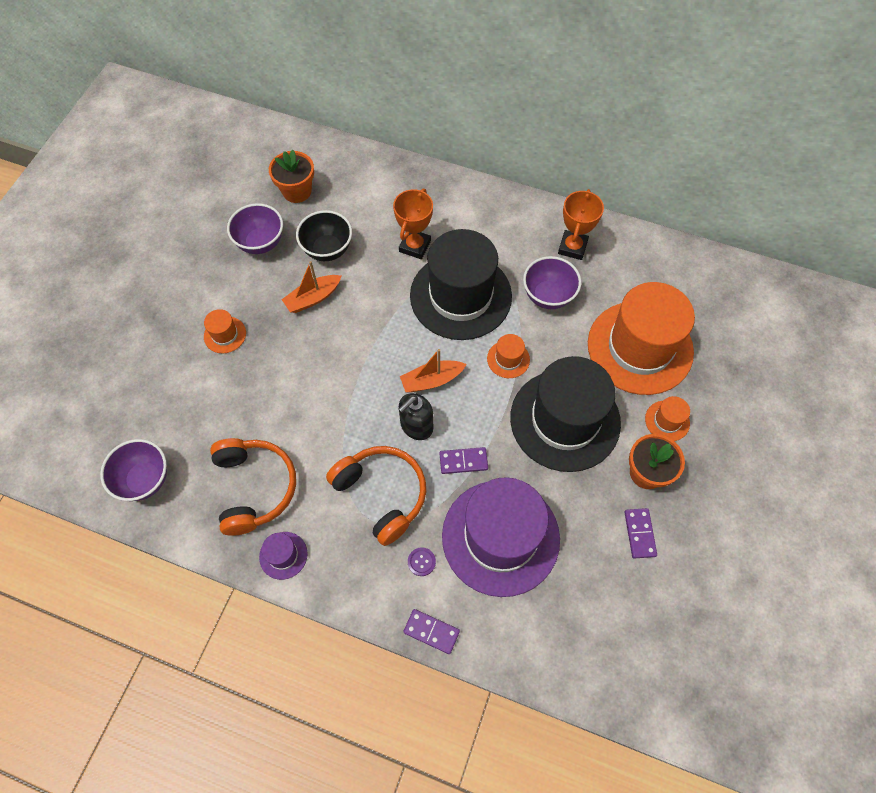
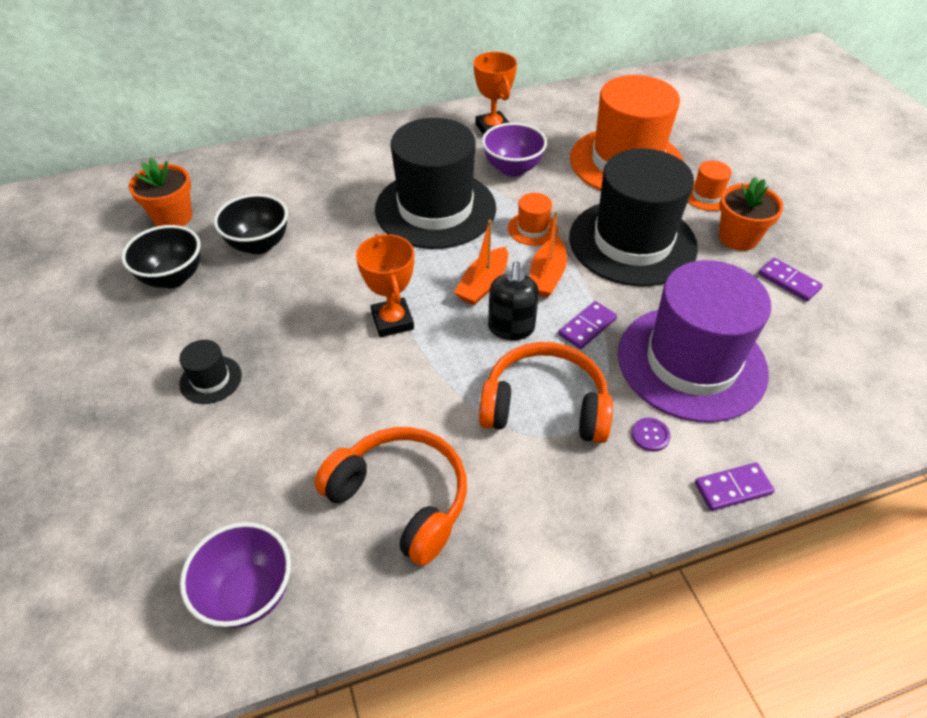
camera: 40 degrees left, 15 degrees down
(225, 335) = (211, 379): orange hat -> black hat
(261, 243) = (173, 278): purple bowl -> black bowl
(283, 555) = (507, 540): purple hat -> none
(313, 298) = (285, 290): orange boat -> orange boat (547, 276)
(415, 246) = (349, 197): orange trophy -> orange trophy (392, 321)

